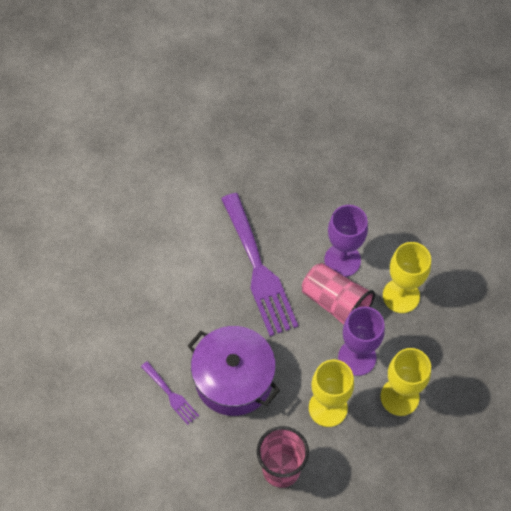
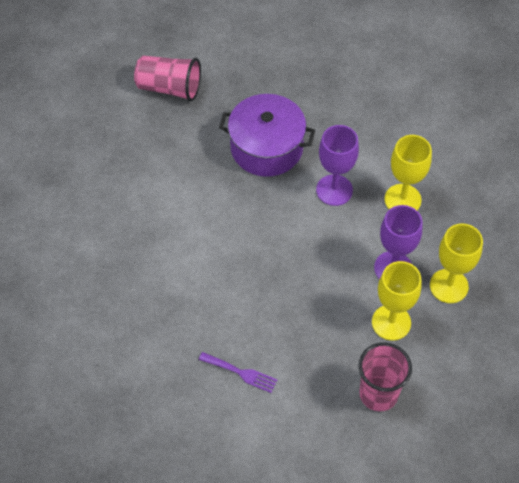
camera: 25 degrees left, 5 degrees down
(233, 379) = (292, 334): purple pot -> purple pot (266, 148)
(259, 270) = (263, 228): purple fork -> none
(335, 302) = (348, 229): pink cup -> pink cup (169, 88)

